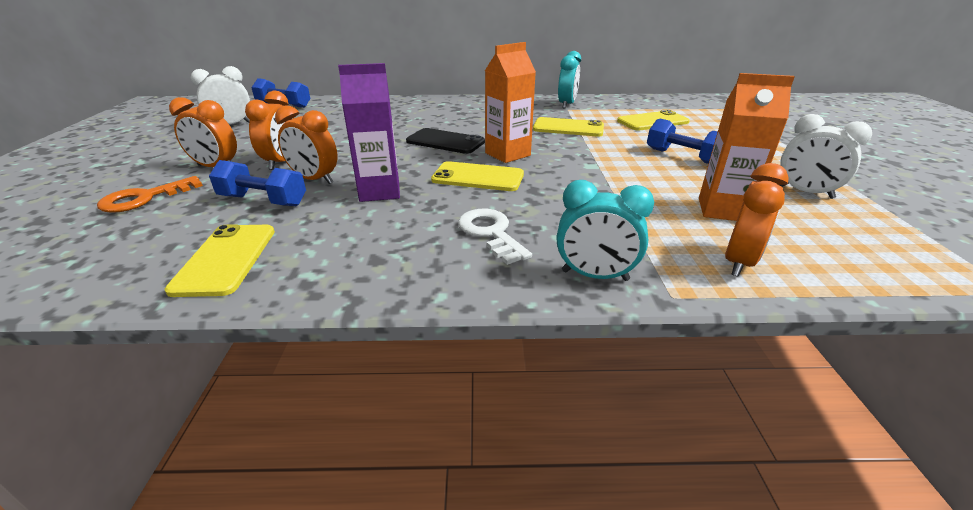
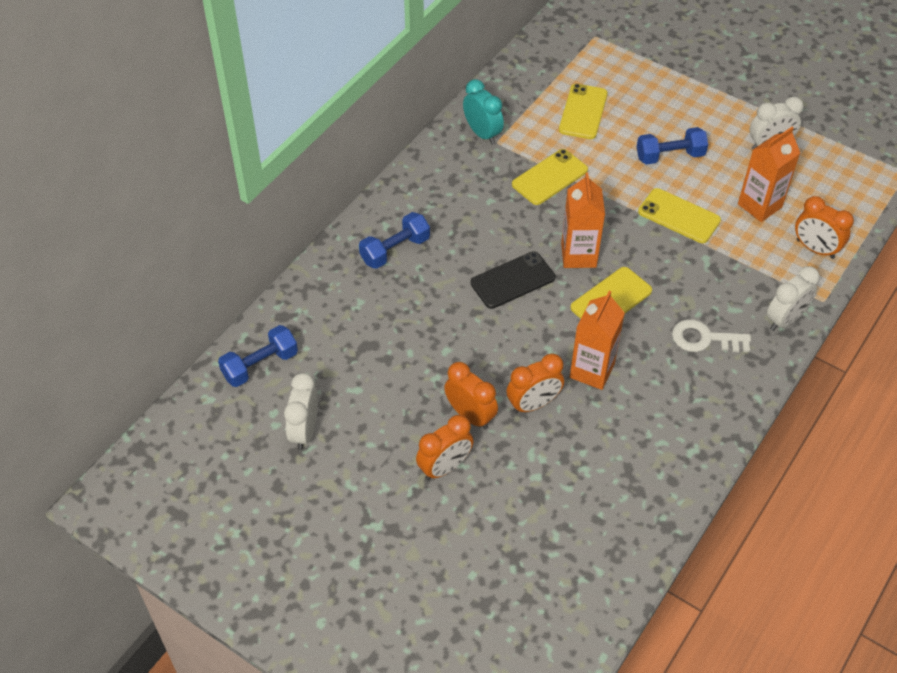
camera: 55 degrees left, 20 degrees up
(144, 198) = (487, 528): orange key -> none
(225, 259) = (641, 490): yellow phone -> yellow phone (679, 216)
(263, 201) = (554, 449): blue dumbbell -> blue dumbbell (395, 250)
(379, 191) = (592, 371): purple carton -> orange carton
(595, 275) = (785, 319): turquoise clock -> white clock
(739, 262) = (815, 249): orange clock -> orange clock turned 150 degrees clockwise

